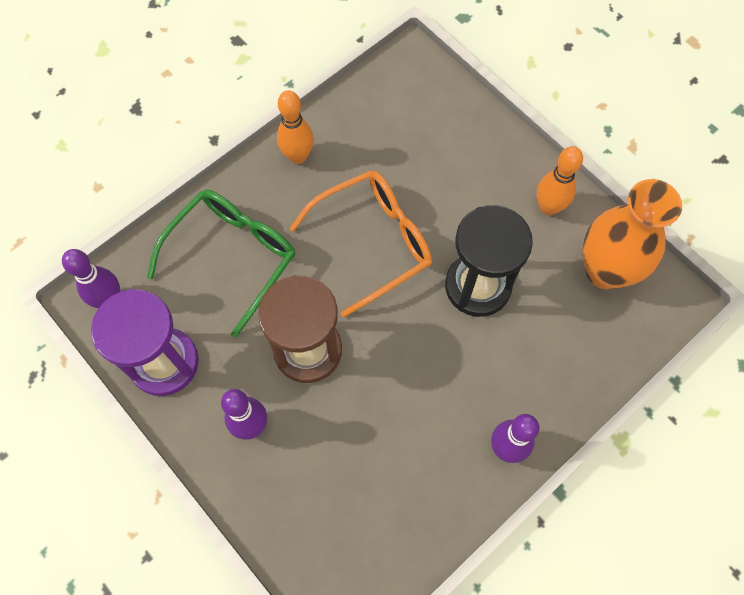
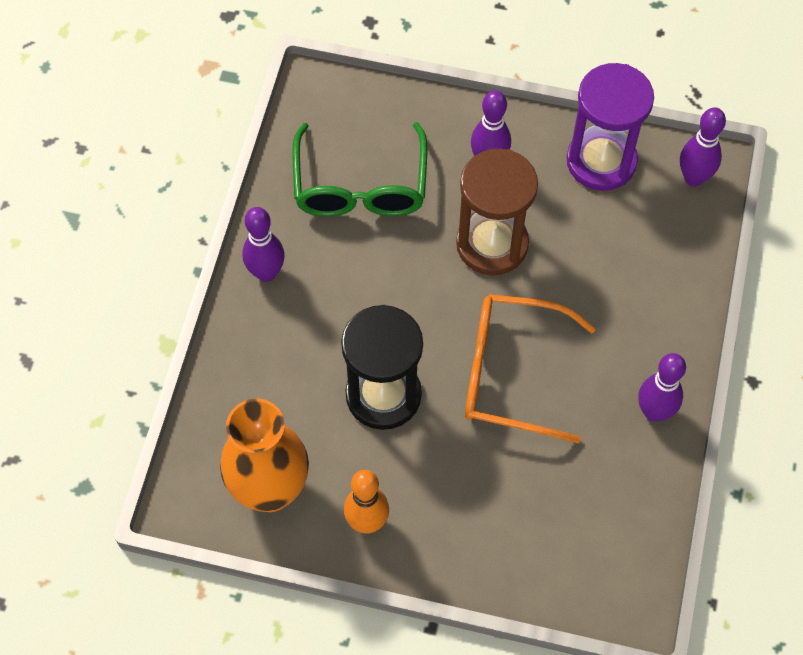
camera: 145 degrees right, 5 degrees down
(232, 257) = (626, 278): green glasses -> green glasses (360, 186)
(298, 156) = (654, 412): orange bowling pin -> purple bowling pin
(373, 242) = (511, 373): orange glasses -> orange glasses turned 75 degrees clockwise

